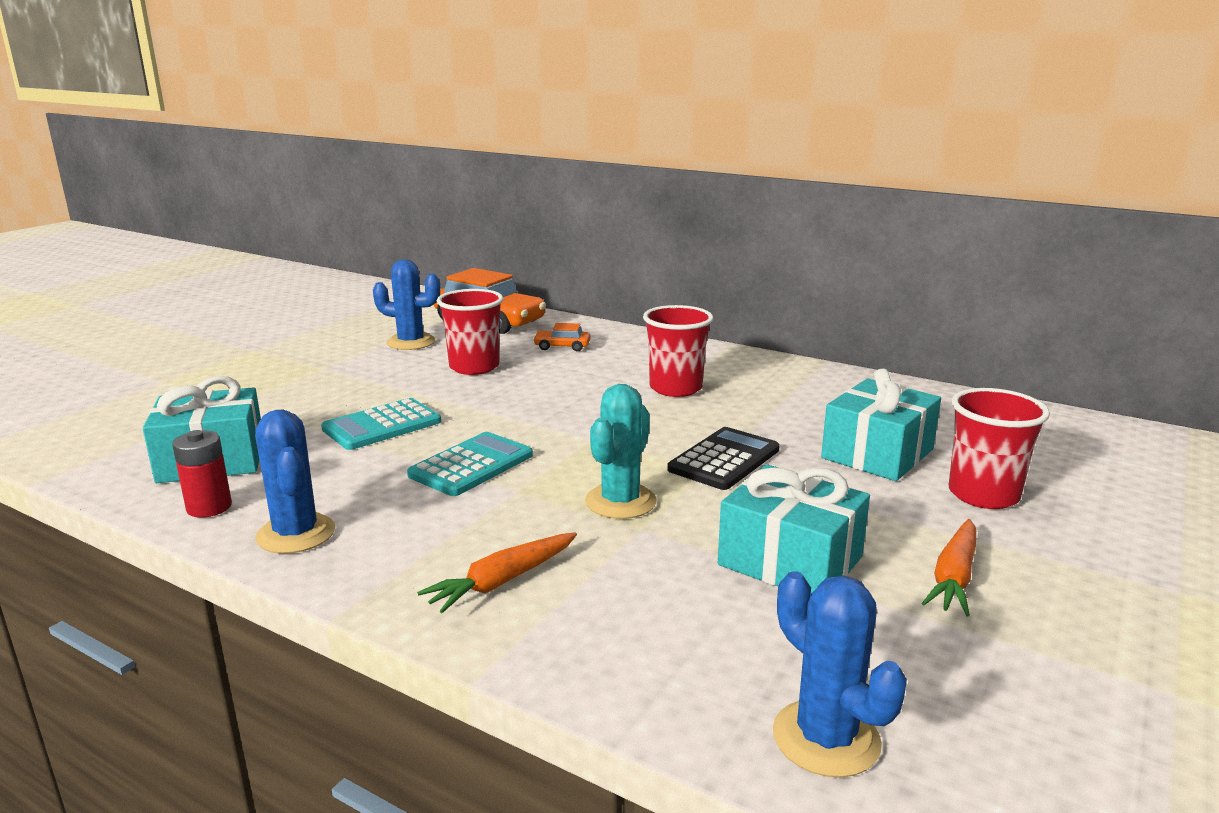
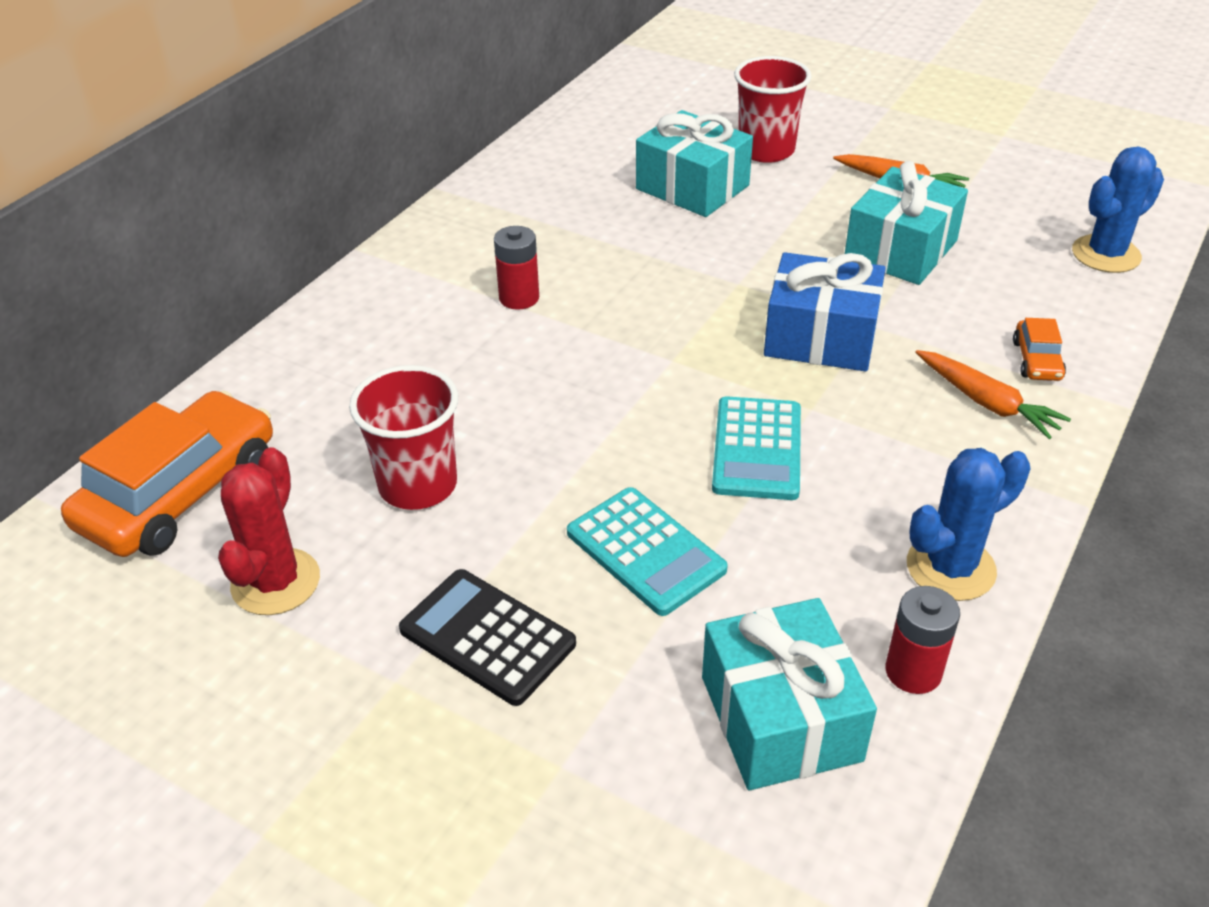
camera: 90 degrees left, 20 degrees up
(411, 342) = (275, 582): blue cactus -> red cactus
(471, 465) = (757, 449): turquoise calculator -> turquoise calculator turned 120 degrees counterclockwise
(562, 347) = (340, 399): orange car -> orange car (1037, 360)
(620, 502) = (820, 337): turquoise cactus -> blue gift
(675, 388) = (519, 298): red cup -> red battery
(724, 460) = (717, 272): black calculator -> black calculator (487, 637)

